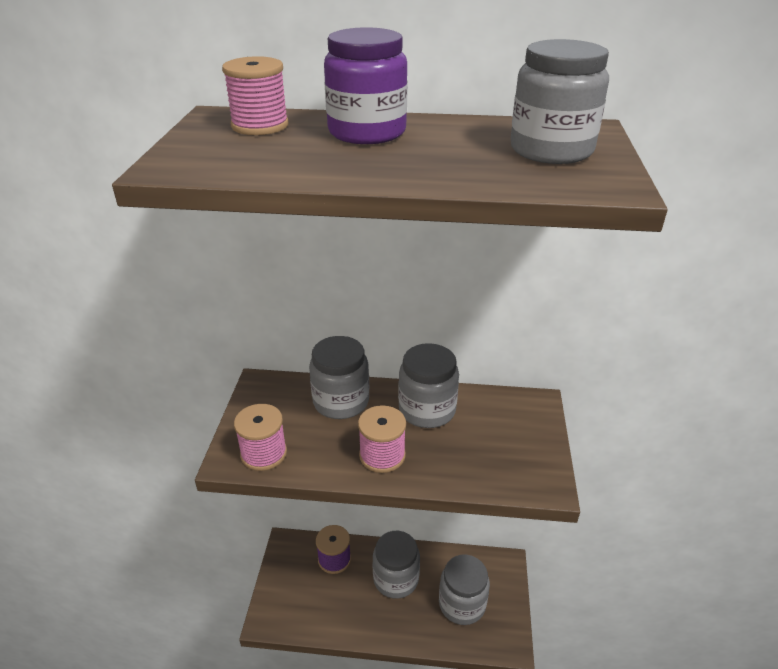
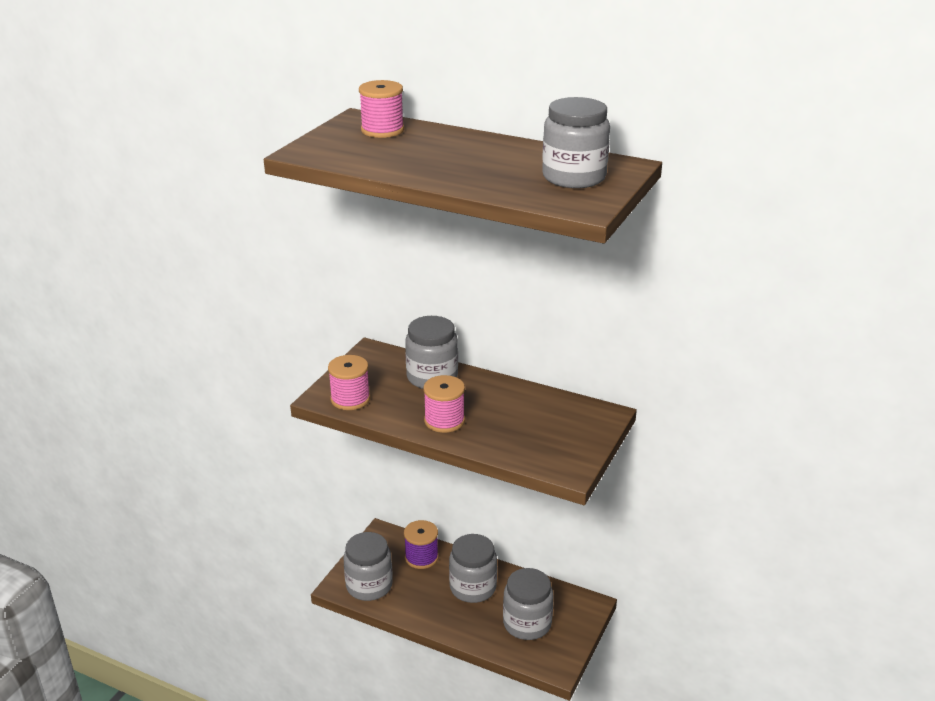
camera: 20 degrees right, 5 degrees down
(367, 132) = (454, 145): purple jar -> none
(427, 410) = (502, 398): grey jar -> grey jar (369, 586)

